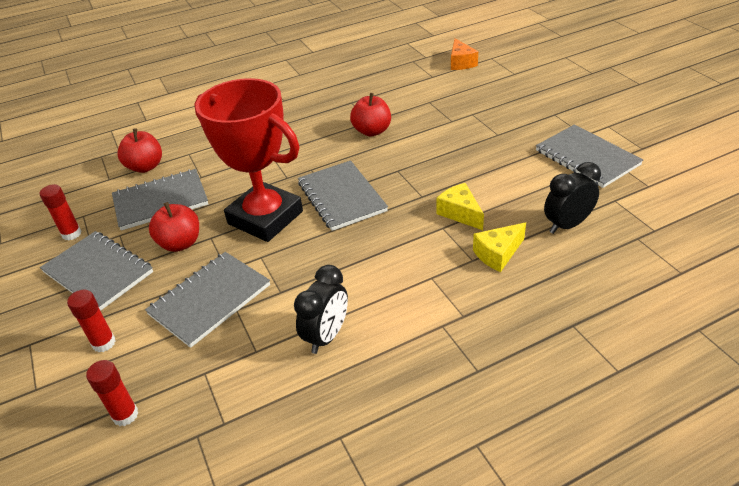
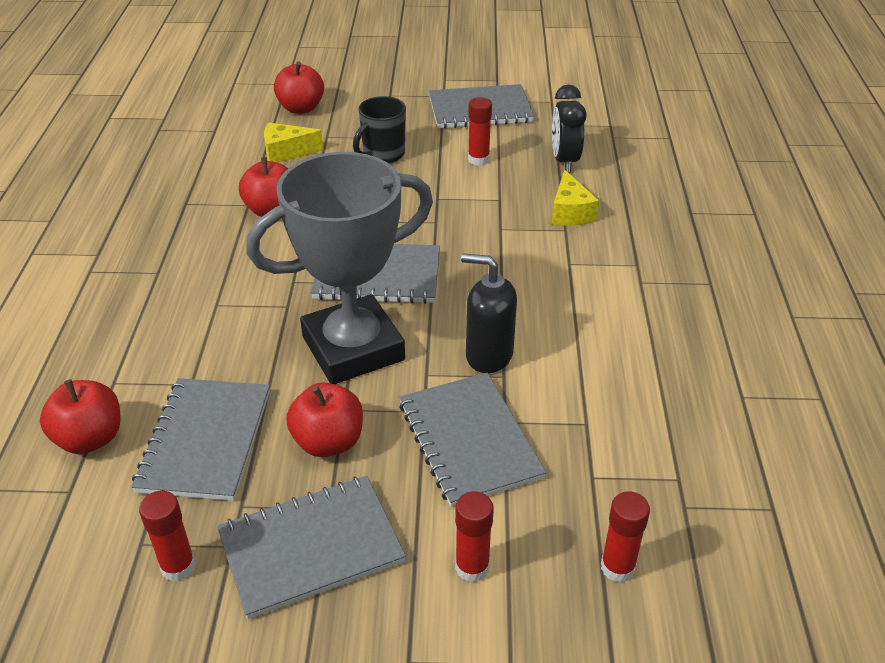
camera: 65 degrees left, 0 degrees up
(265, 218) = (353, 348): red trophy -> grey trophy
(296, 276) = (488, 355): none -> black soap dispenser
(326, 336) = (601, 362): black clock -> none
(460, 213) = (489, 209): yellow cheese -> yellow cheese (286, 152)
(461, 63) = (215, 103): orange cheese -> none
(476, 143) = (382, 155): none -> black mug
(492, 91) = (301, 108): none -> red apple
(518, 184) = (478, 159): none -> red glue stick

